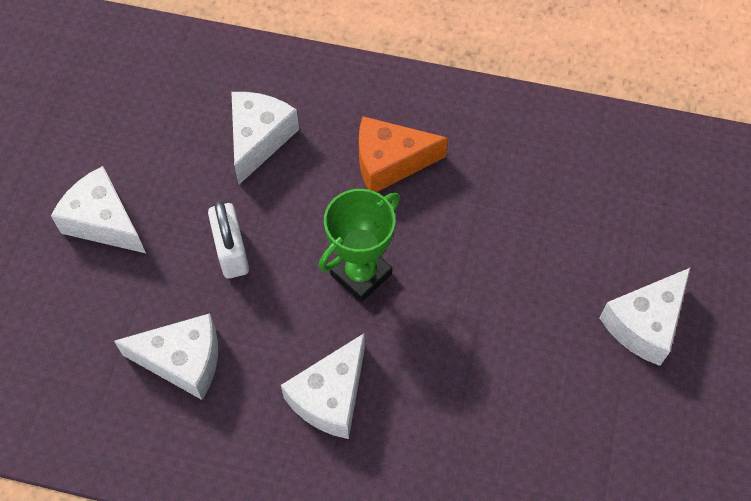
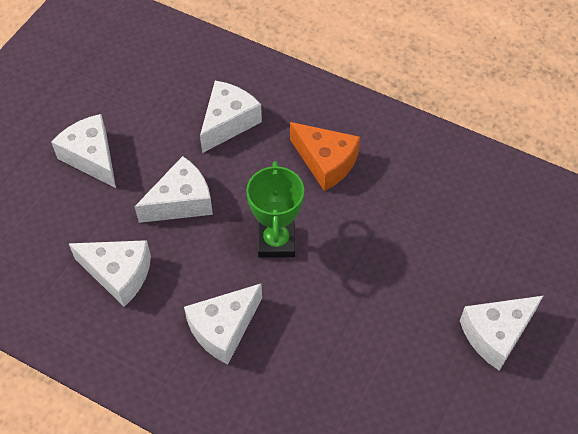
camera: 15 degrees right, 5 degrees down
(231, 252) = (181, 202): white padlock -> white cheese
(361, 274) = (276, 242): green trophy -> green trophy turned 60 degrees counterclockwise
(390, 162) = (325, 162): orange cheese -> orange cheese turned 150 degrees counterclockwise

